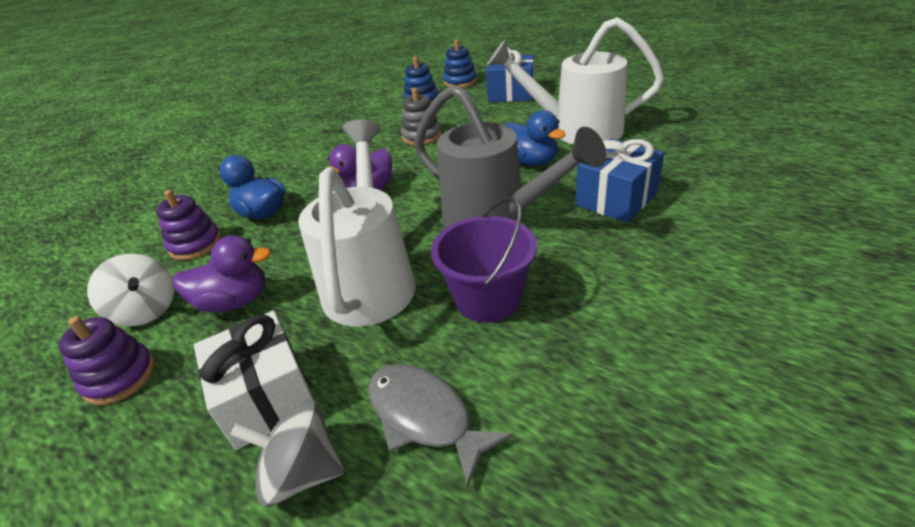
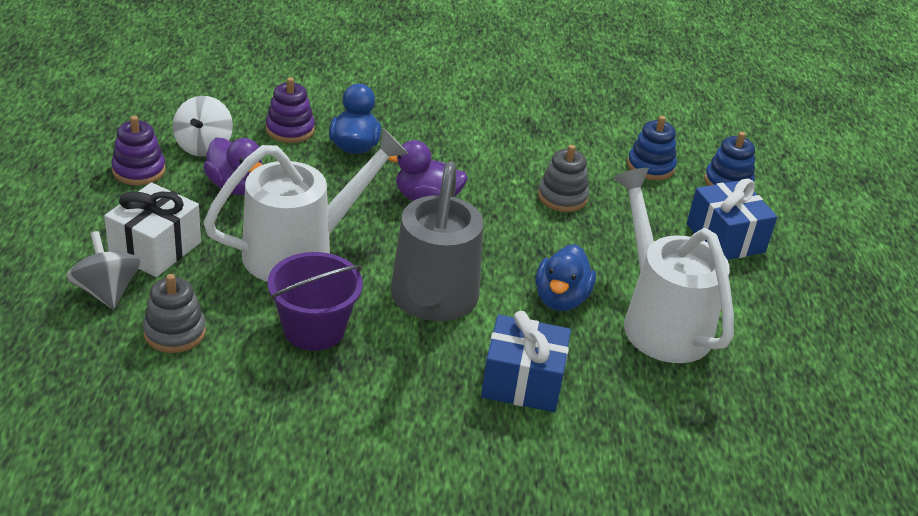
camera: 50 degrees right, 0 degrees up
(424, 417) = (175, 332): grey fish -> grey stacking toy

